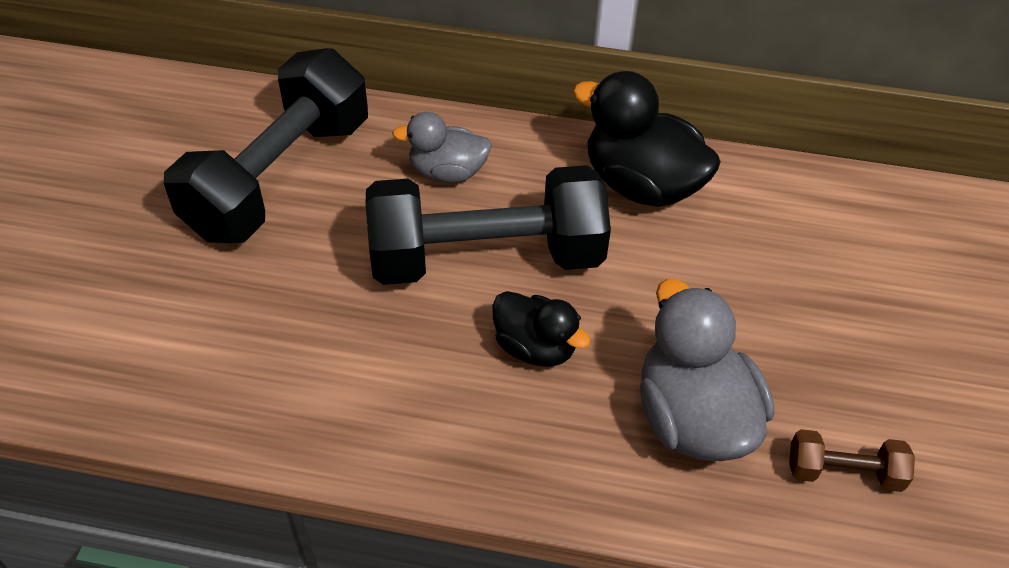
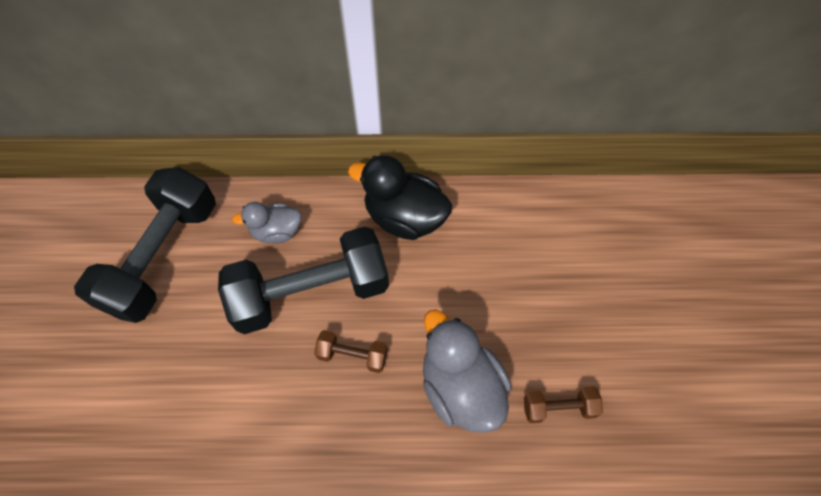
camera: 10 degrees left, 10 degrees up
(535, 347) = (352, 355): black duck -> brown dumbbell

